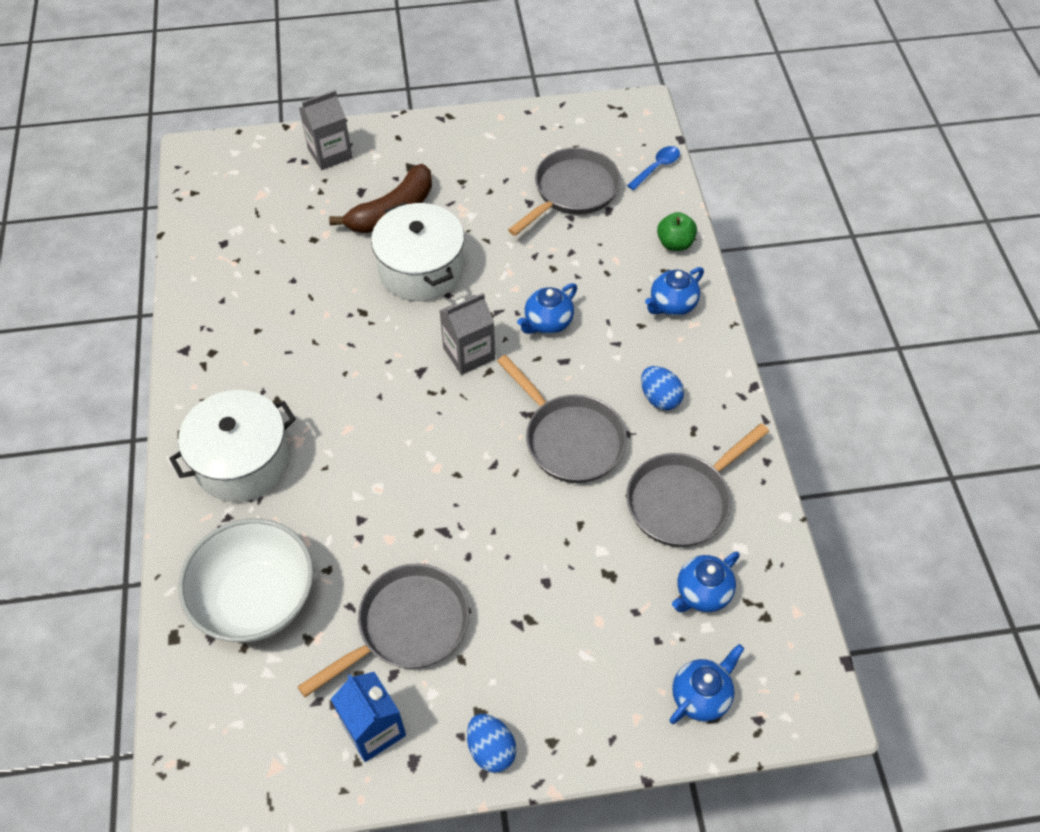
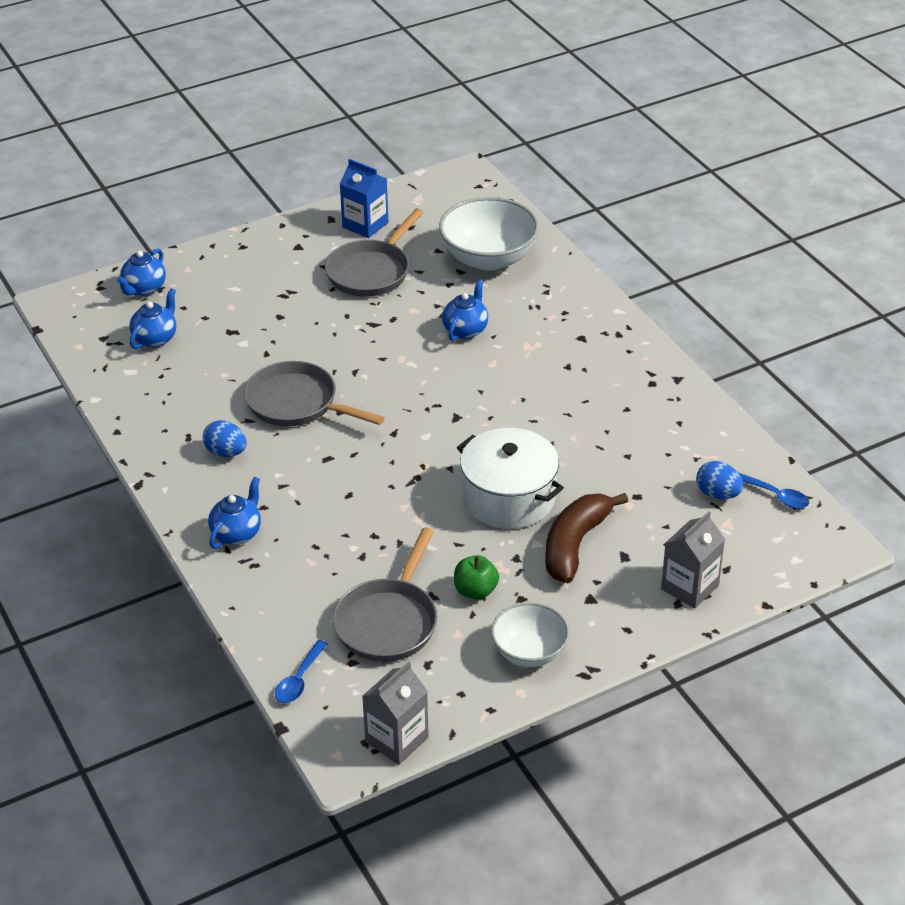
camera: 160 degrees right, 15 degrees down
(202, 206) = (776, 496): none -> blue spoon
(242, 461) = (562, 323): white pot -> none
(469, 354) = (419, 441): grey carton -> grey carton (397, 740)
(478, 141) = (529, 652): none -> white bowl
(491, 749) = (282, 234): blue egg -> blue egg (717, 494)
(547, 323) = (357, 485): blue teapot -> blue teapot (465, 330)
(675, 243) = (251, 595): green apple -> green apple (475, 591)
(682, 500) = (185, 388): grey pan -> none

